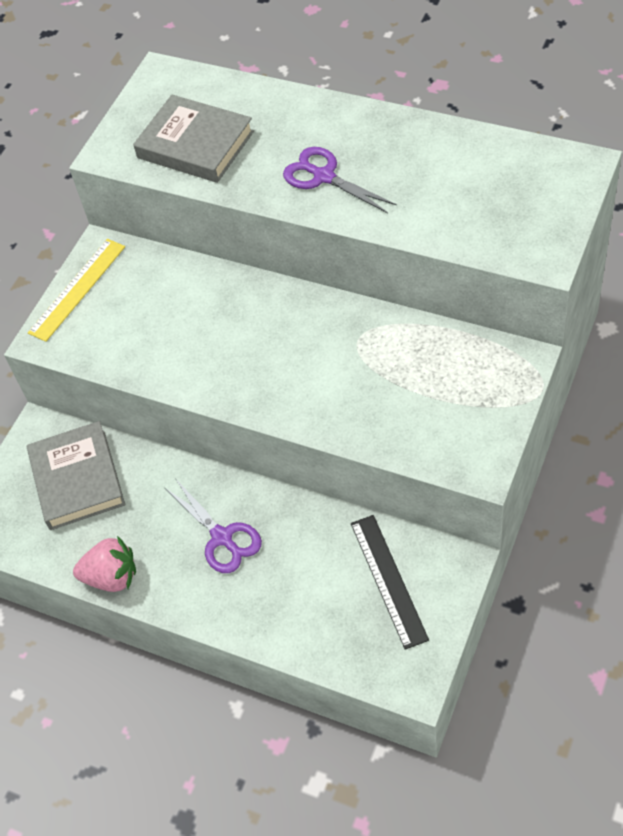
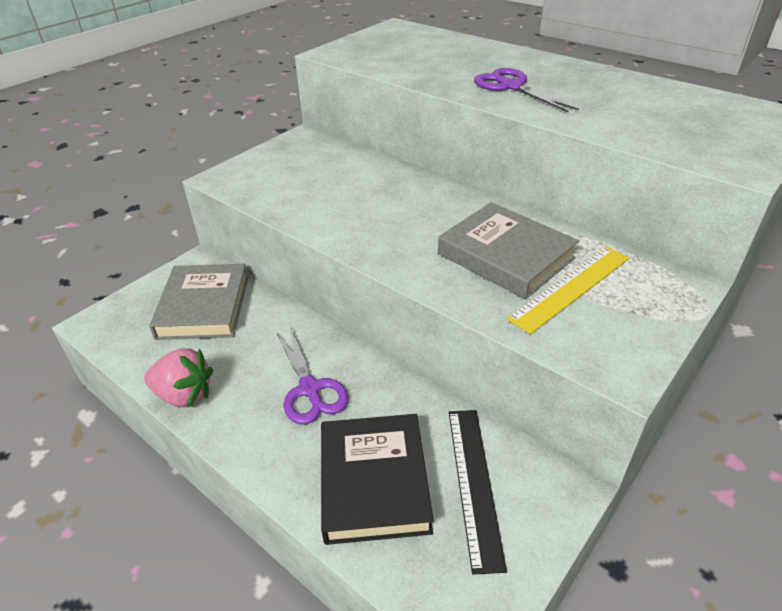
camera: 10 degrees right, 15 degrees down
(77, 289) = (269, 155): yellow ruler -> yellow ruler (571, 287)
(195, 145) = (404, 58): grey book -> grey book (505, 256)
(309, 603) = (374, 482): none -> black book

